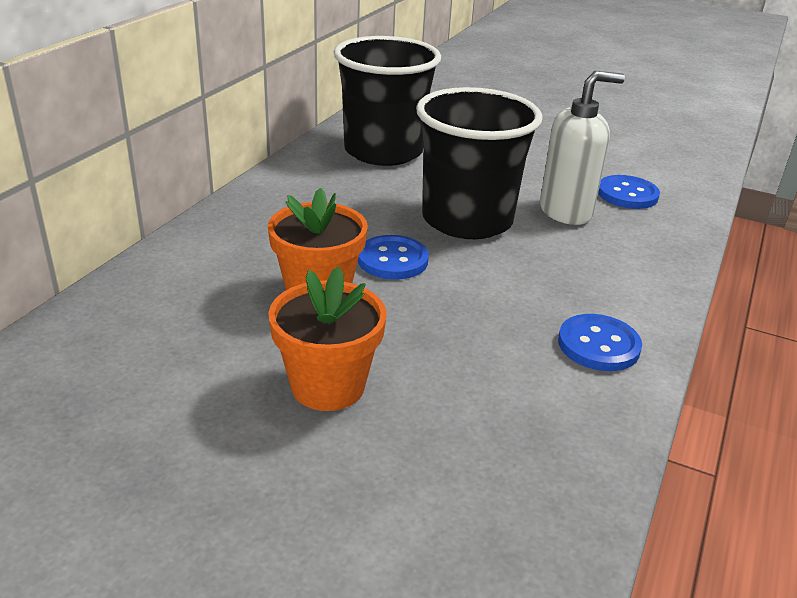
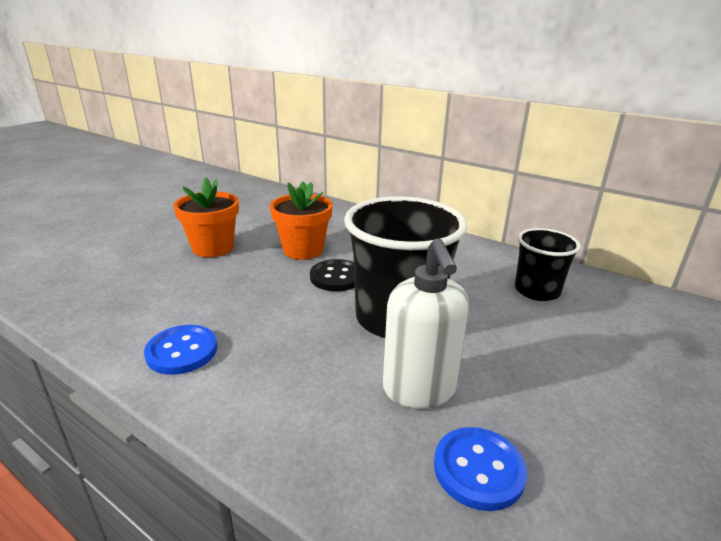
camera: 100 degrees right, 5 degrees down
(383, 151) = (537, 291): black cup -> black cup, size x0.57
(392, 260) = (336, 277): blue button -> black button

